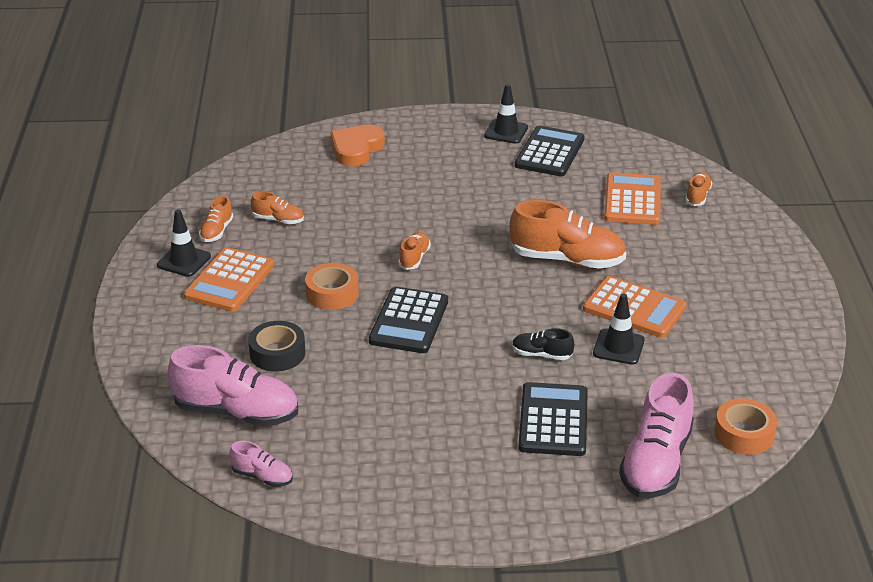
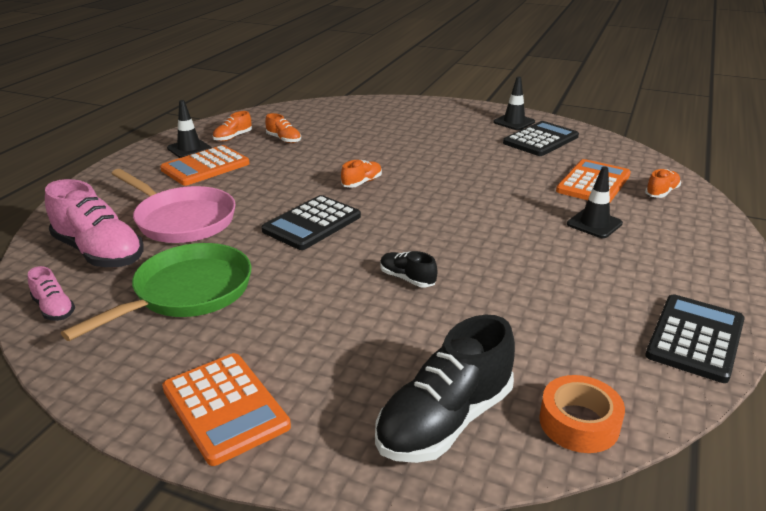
camera: 25 degrees right, 5 degrees down
(277, 353) = (182, 220): black tape -> pink pan
(332, 293) = (271, 191): orange tape -> none
(356, 149) = (386, 112): orange heart -> none
(365, 425) = (187, 293): none -> green pan
(553, 420) = (366, 340): black calculator -> black calculator (695, 338)
(567, 259) = (496, 211): orange shoe -> none
(618, 347) = (491, 292): black traffic cone -> black traffic cone (594, 224)
(634, 308) = (533, 263): orange calculator -> orange calculator (225, 407)
(656, 462) = (445, 421): pink shoe -> black shoe

